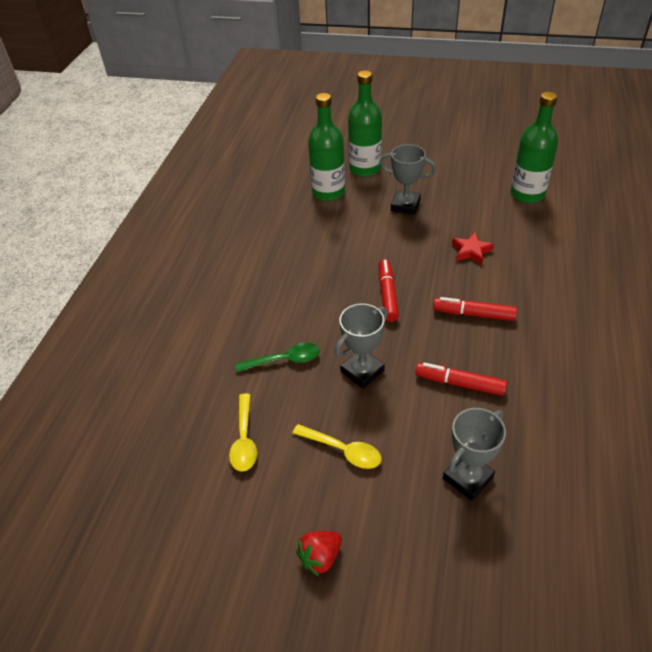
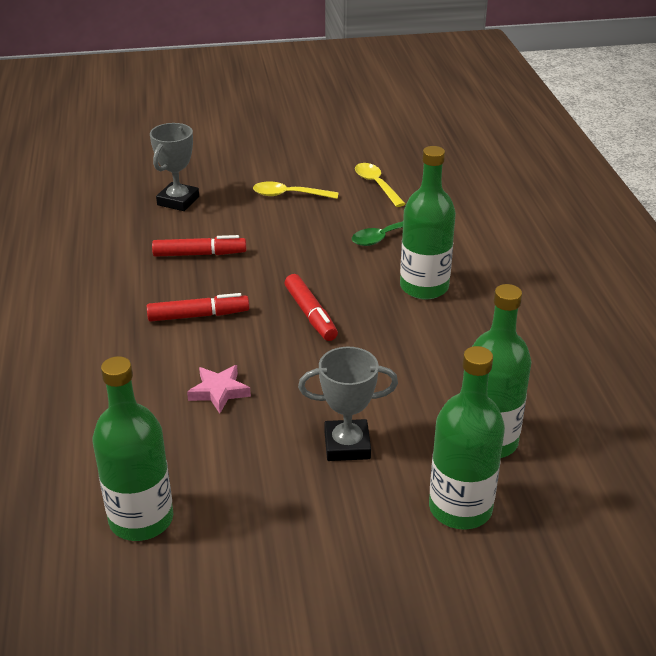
camera: 155 degrees right, 10 degrees down
(290, 298) = (424, 287): none -> green bottle
(320, 557) = (275, 149): red strawberry -> none
(362, 371) = (301, 244): grey trophy -> none
(471, 251) = (219, 392): red star -> pink star

